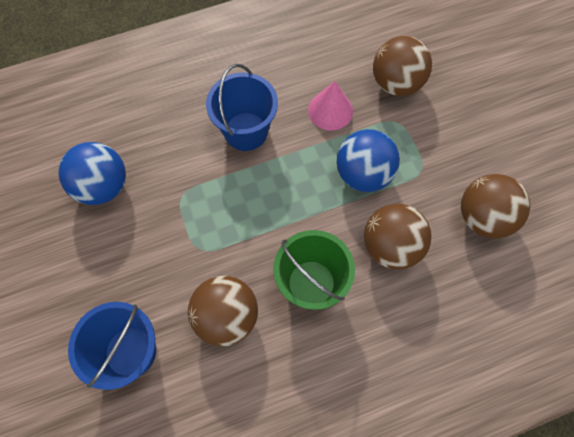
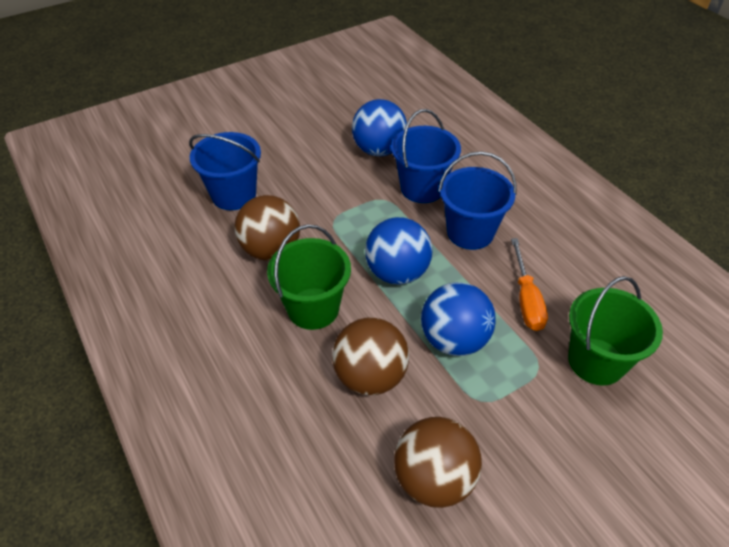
camera: 80 degrees right, 20 degrees down
(175, 158) = (422, 188): none -> blue bucket
(282, 203) = (397, 272): none -> blue ball
(330, 110) = (526, 299): pink cone -> orange screwdriver
(396, 83) = (596, 361): brown ball -> green bucket

